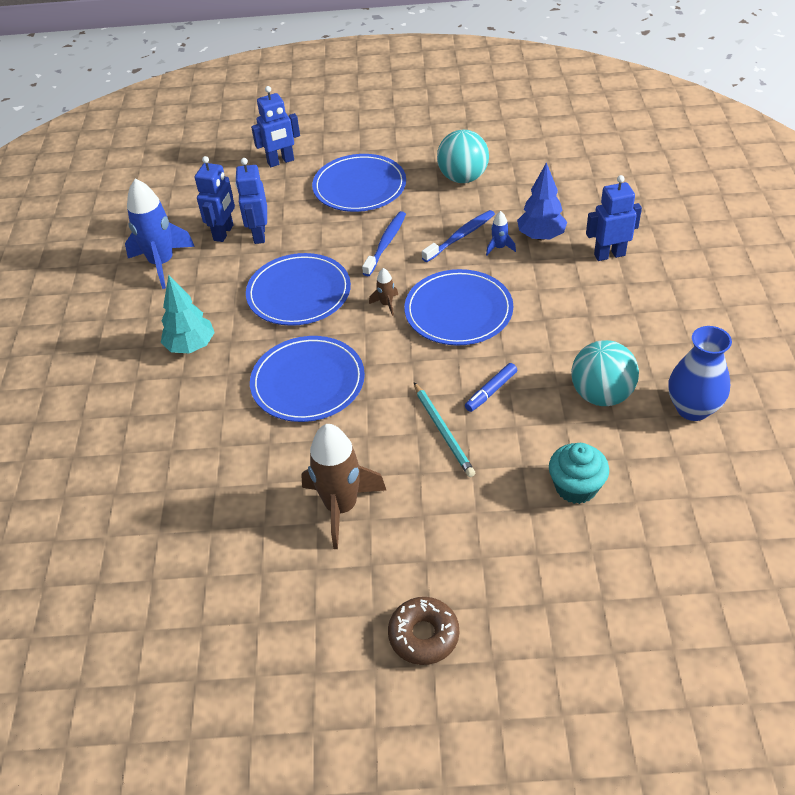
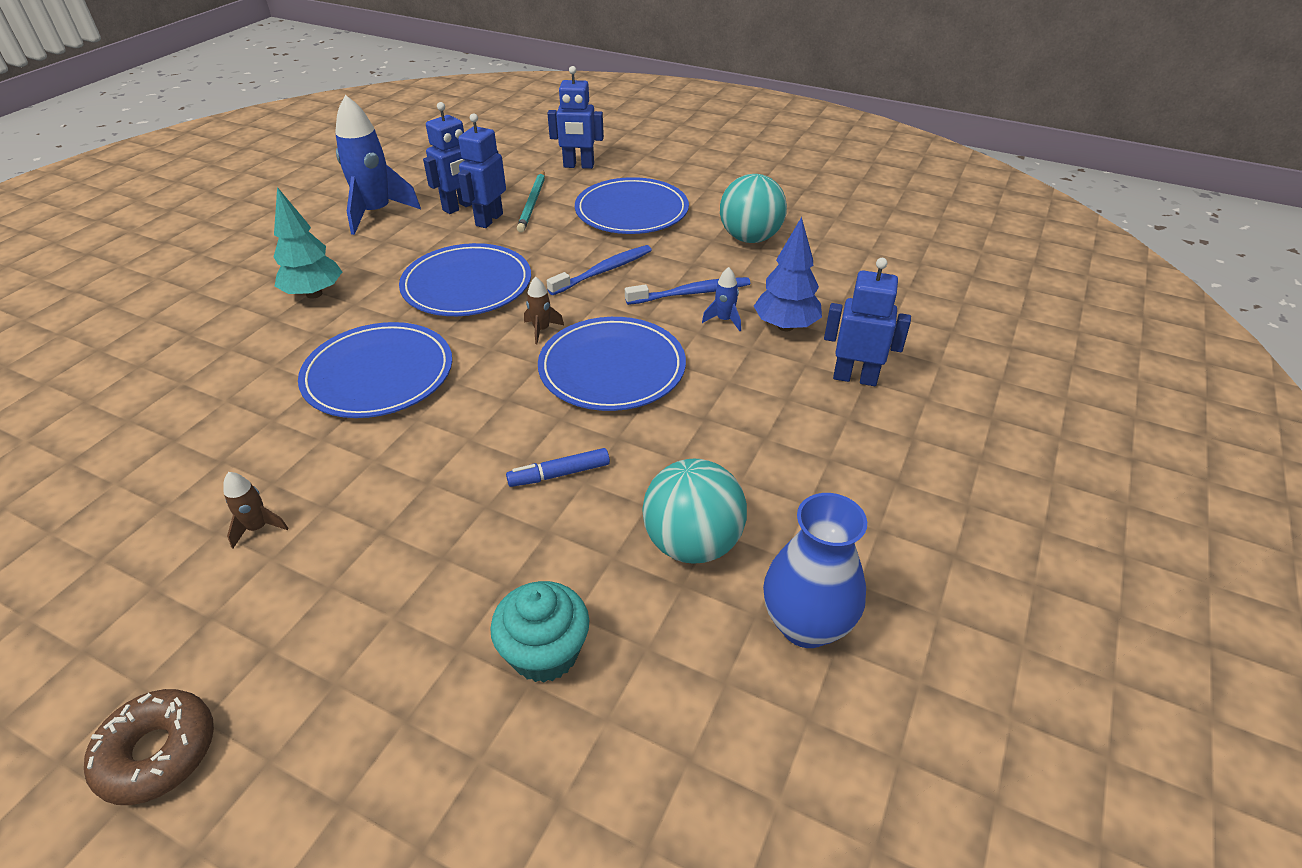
camera: 25 degrees right, 5 degrees down
(341, 507) = (258, 528): brown rocket -> brown rocket, size x0.44
(443, 431) = (458, 495): turquoise pencil -> turquoise pencil (532, 203)

